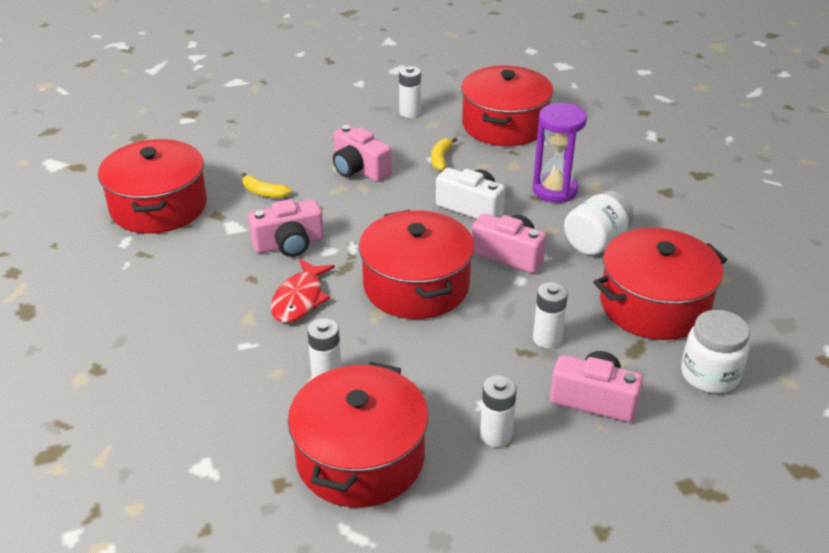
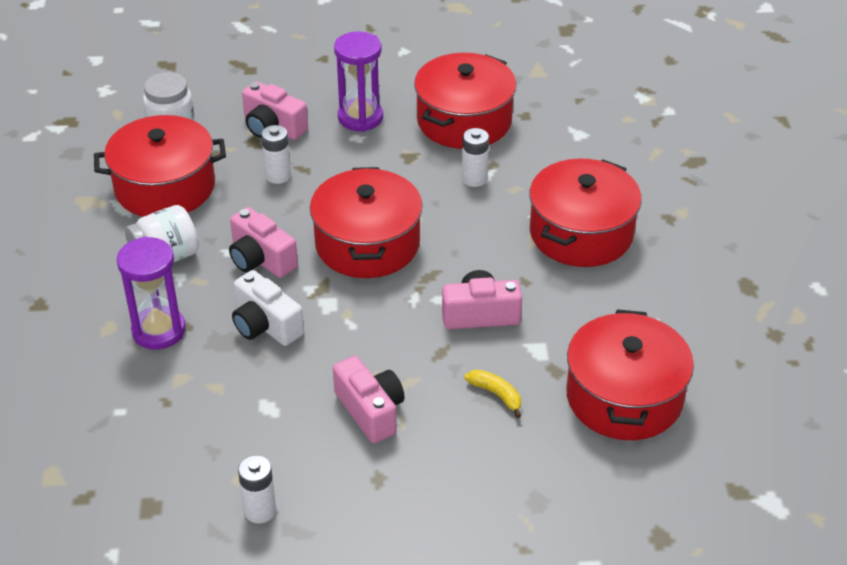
camera: 165 degrees left, 5 degrees up
(300, 299) = (482, 250): red fish -> none
(441, 159) = (262, 408): yellow banana -> none
(496, 435) = (360, 117): white battery -> purple hourglass
(504, 125) = (145, 455): red pot -> red pot (581, 233)

